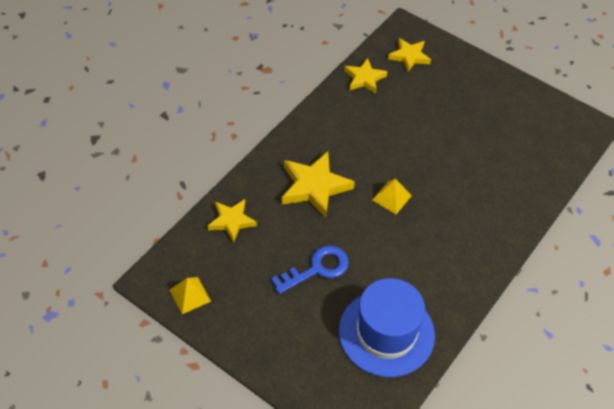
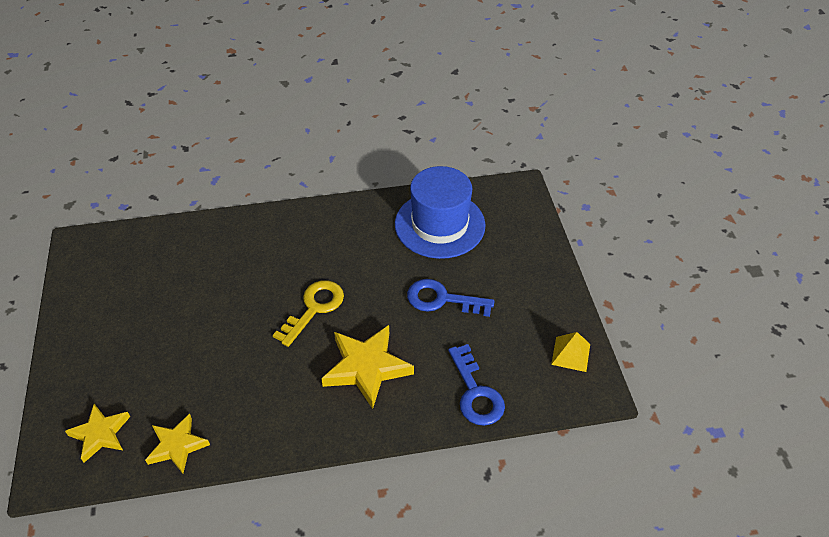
camera: 135 degrees left, 5 degrees down
(231, 221) = (475, 392): yellow star -> blue key
(392, 197) = (314, 308): yellow pyramid -> yellow key

